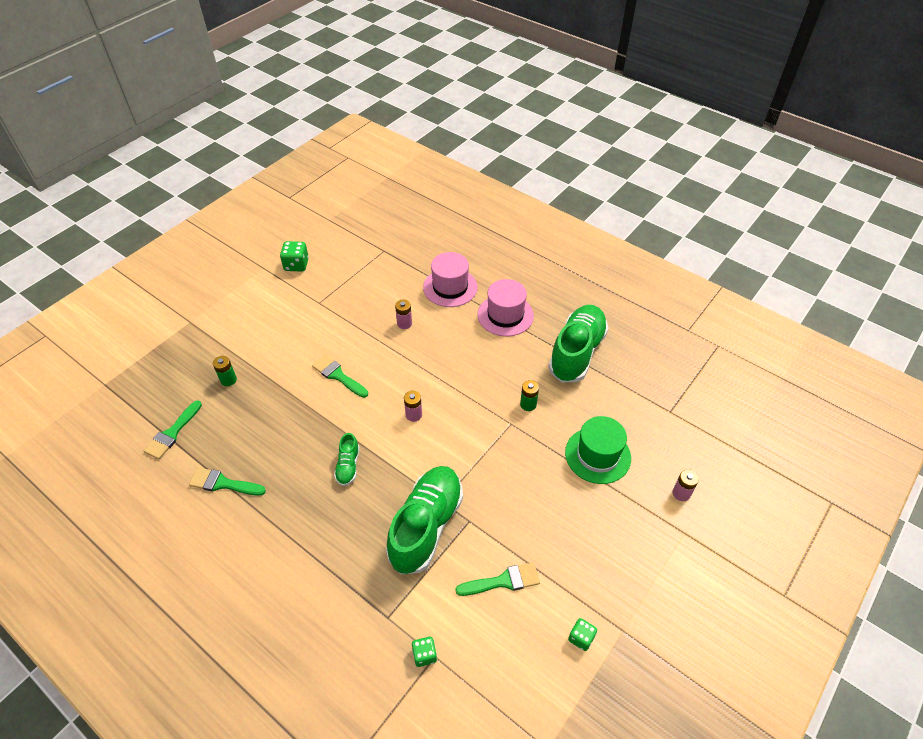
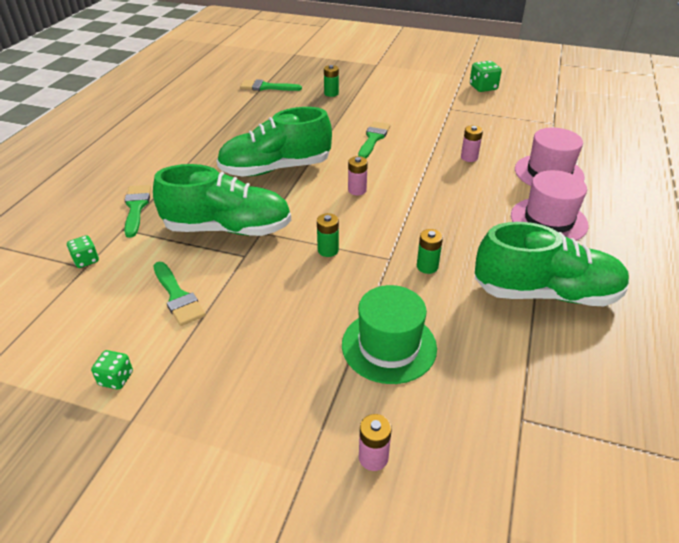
camera: 70 degrees right, 10 degrees down
(223, 483) = (230, 118): green brush -> green brush (136, 207)
(348, 466) = (275, 169): green shoe -> green shoe, size x2.20
(485, 460) = (328, 250): none -> green battery

